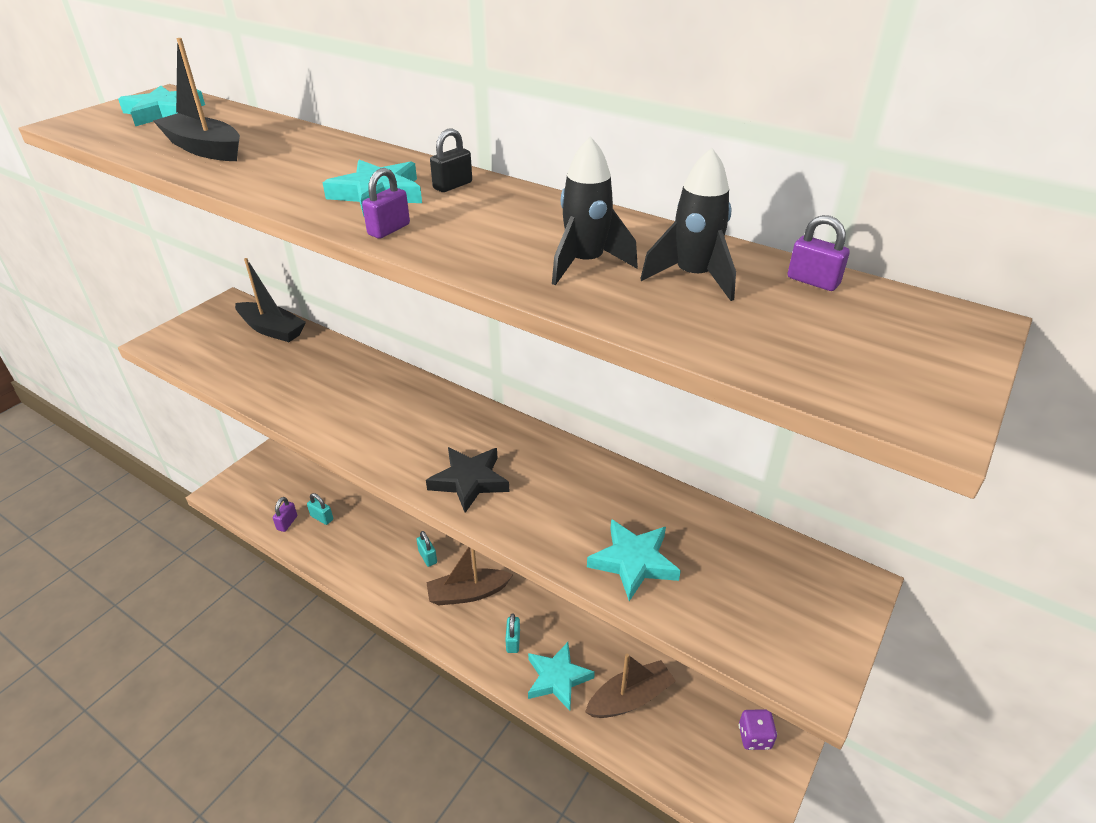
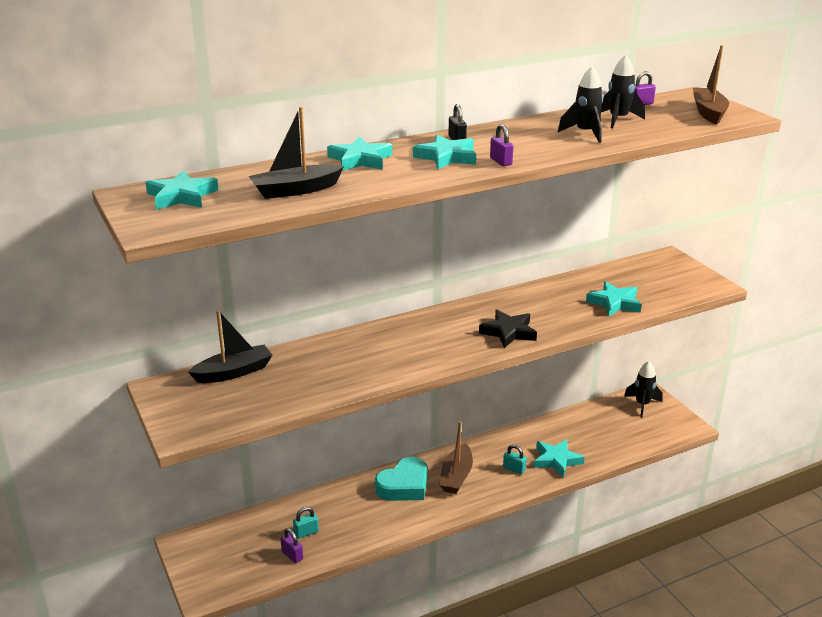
camera: 60 degrees left, 10 degrees down
(327, 154) = (360, 160): none -> turquoise star
(427, 557) = (404, 486): turquoise padlock -> turquoise heart
(630, 698) = (589, 437): brown boat -> brown boat (708, 112)
(754, 737) = (642, 404): purple dice -> black rocket

